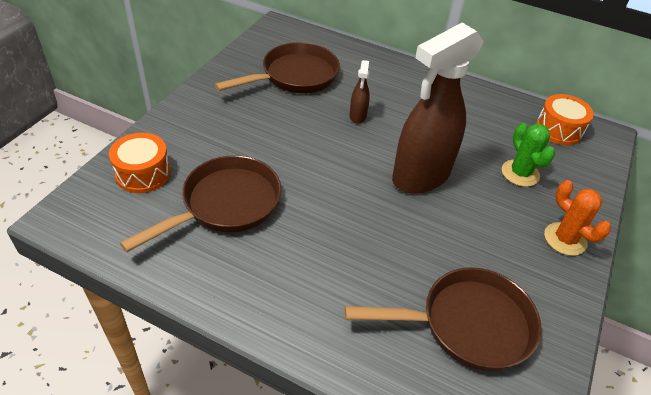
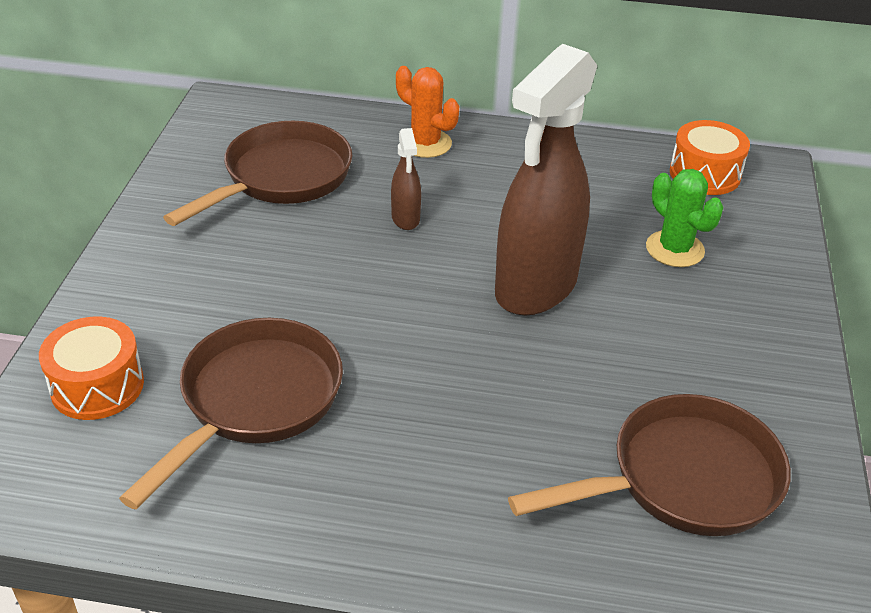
camera: 15 degrees left, 5 degrees down
(565, 239) = (769, 327): orange cactus -> orange cactus (425, 143)

